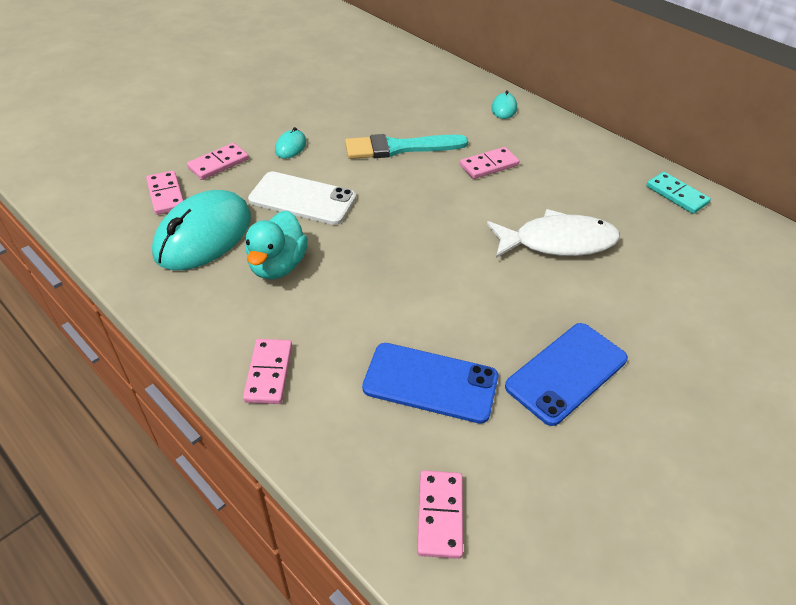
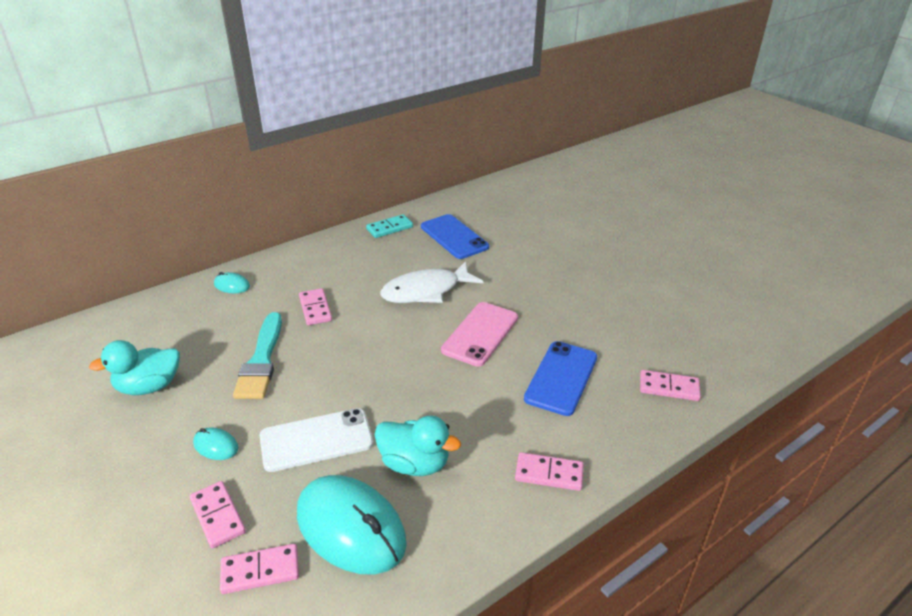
camera: 80 degrees left, 10 degrees down
(302, 199) = (316, 440): white phone -> white phone turned 45 degrees clockwise
(353, 99) = (149, 386): none -> turquoise duck
(492, 298) = (480, 334): none -> pink phone
(558, 242) = (426, 291): white fish -> white fish turned 120 degrees counterclockwise
(566, 372) = (554, 313): blue phone -> blue phone (454, 237)

